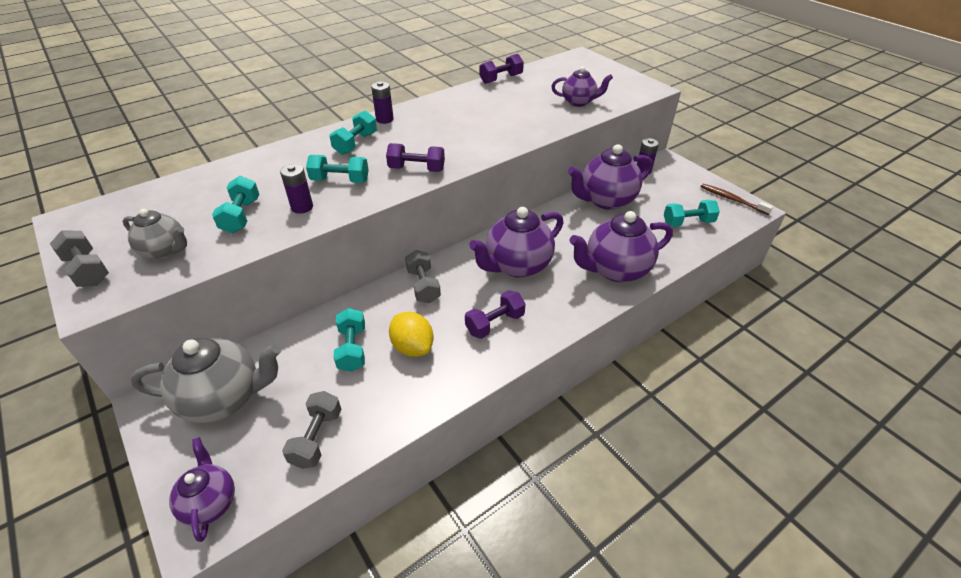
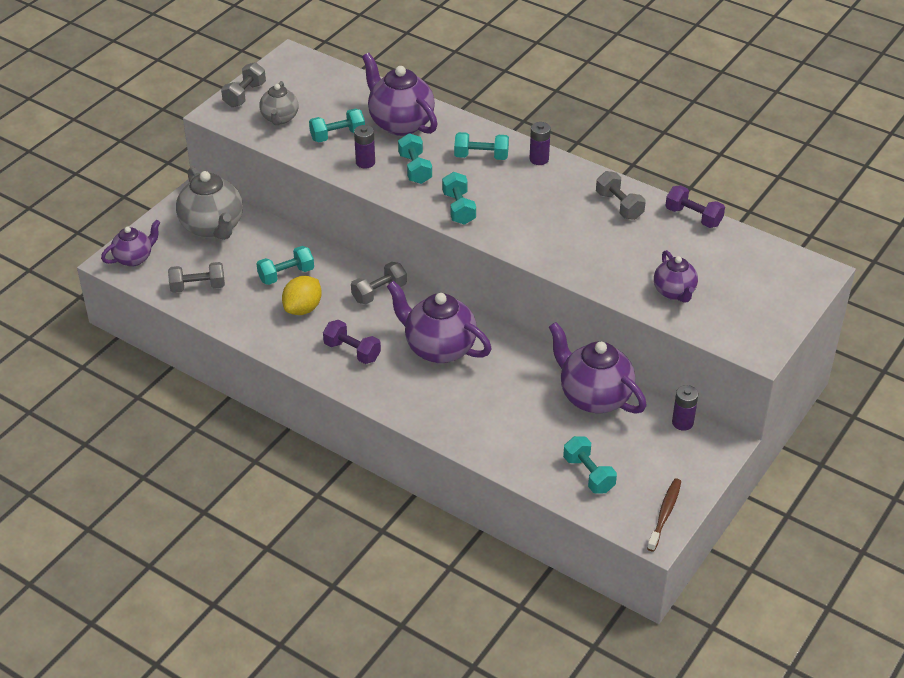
camera: 70 degrees right, 0 degrees up
(416, 169) = (458, 208): purple dumbbell -> turquoise dumbbell
(468, 101) = (619, 205): none -> grey dumbbell
(615, 270) = (469, 422): purple teapot -> purple teapot (400, 123)

